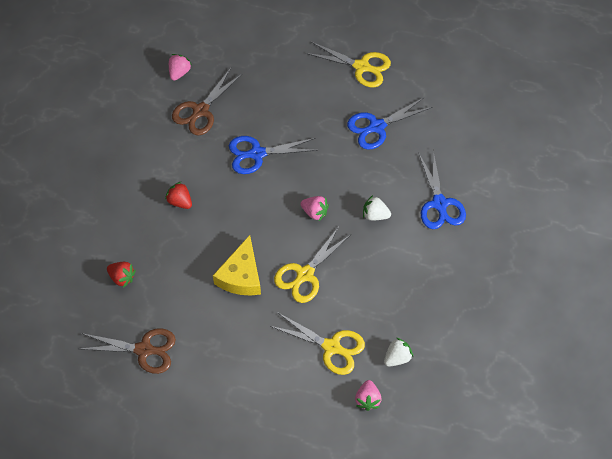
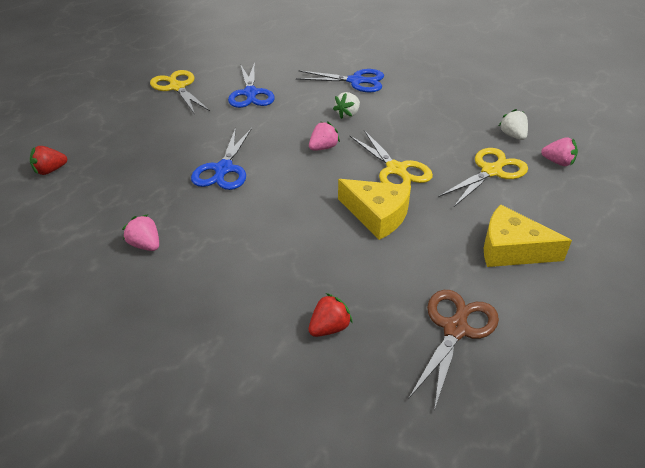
camera: 70 degrees left, 20 degrees down
(179, 72) = (58, 203): pink strawberry -> pink strawberry (145, 245)
(180, 201) = (244, 243): red strawberry -> red strawberry (50, 170)
(200, 111) = (130, 198): brown scissors -> none
(235, 374) = (511, 249): none -> yellow cheese
(362, 67) = (177, 87): yellow scissors -> yellow scissors turned 75 degrees counterclockwise

